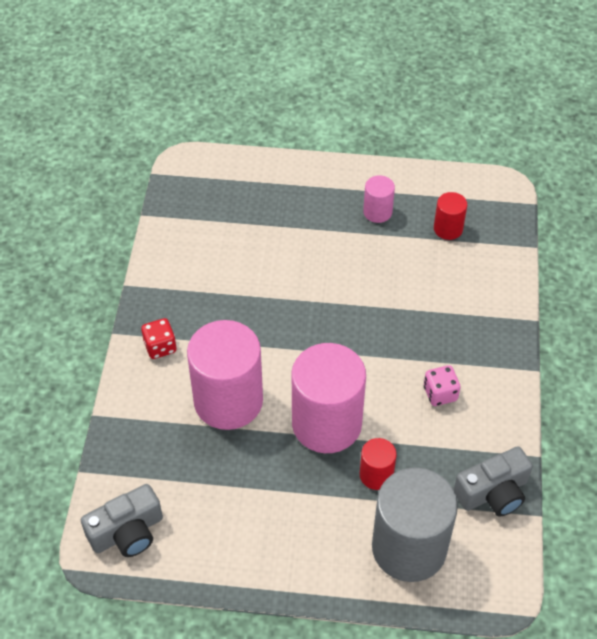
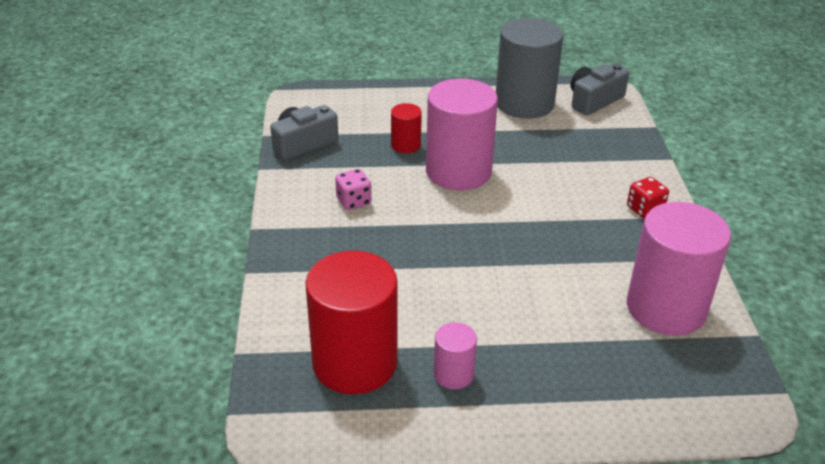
camera: 170 degrees right, 15 degrees down
(228, 400) = (556, 178): pink cylinder -> pink cylinder (666, 308)
(409, 547) = (372, 111): grey cylinder -> grey cylinder (524, 103)
(448, 229) = (354, 363): red cylinder -> red cylinder, size x2.12

